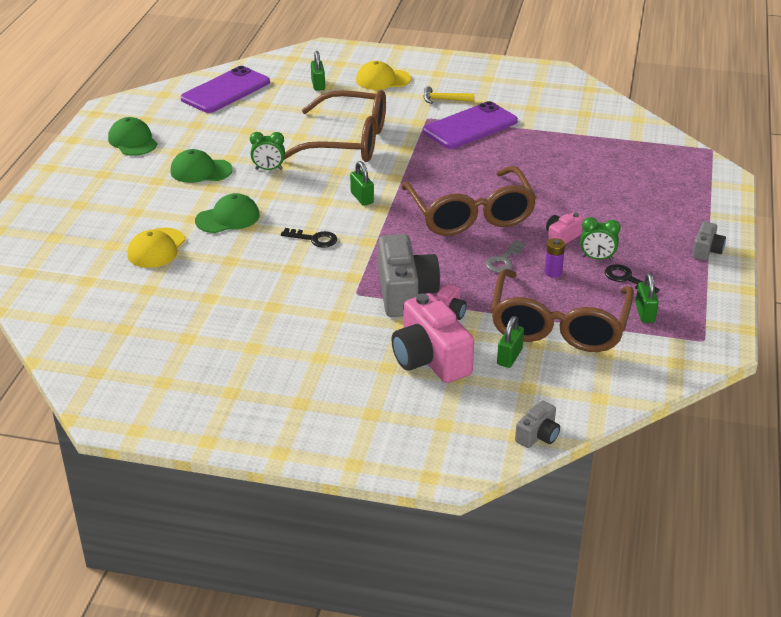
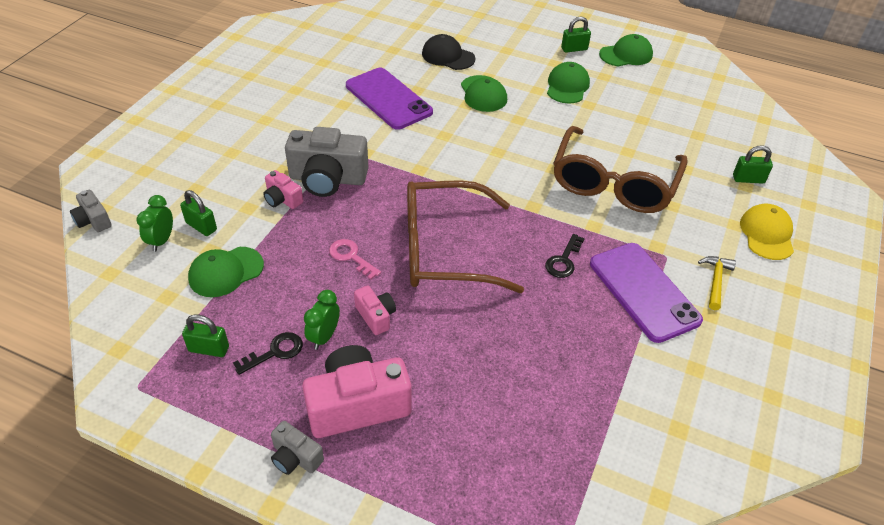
camera: 100 degrees right, 10 degrees up
(156, 248) = (448, 56): yellow cap -> black cap
(225, 90) = (729, 114): purple phone -> purple phone (388, 99)
(269, 169) = (564, 125): green clock -> green clock (161, 241)
(314, 239) = (434, 137): black key -> black key (563, 260)
(362, 198) = (497, 177): green padlock -> green padlock (574, 49)
(430, 359) = (228, 177): pink camera -> pink camera (357, 405)
(503, 260) = (351, 257): grey key -> pink key
(553, 272) = (314, 291): purple battery -> none
(558, 326) = (226, 272): brown glasses -> green cap

